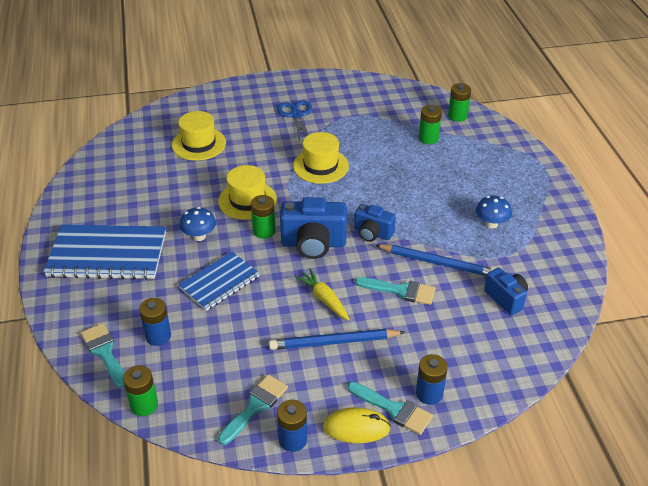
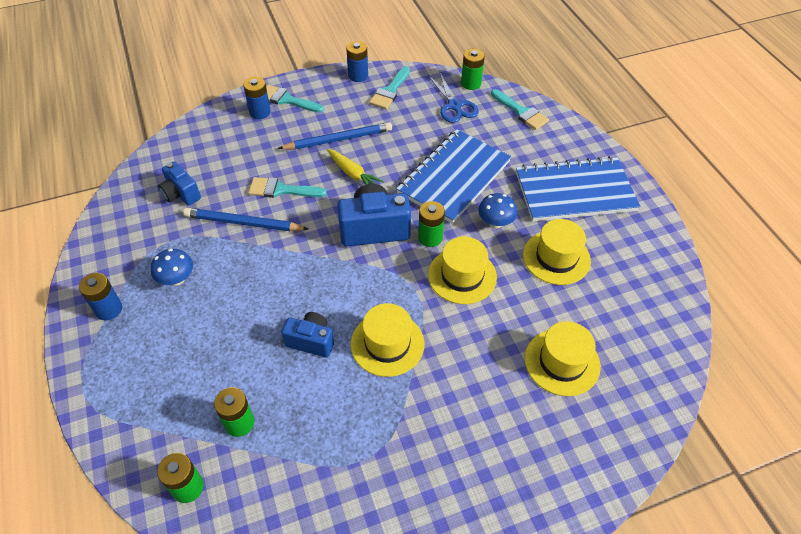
camera: 170 degrees right, 10 degrees up
(158, 336) = (485, 128): blue battery -> blue battery (109, 309)
(161, 204) = (556, 258): none -> yellow hat
(219, 282) = (454, 177): blue notebook -> blue notebook, size x1.62
(296, 115) = (445, 448): blue scissors -> blue scissors (454, 106)
(356, 427) = (314, 87): yellow mouse -> none
(372, 233) = (312, 249): blue camera -> blue camera (311, 341)

